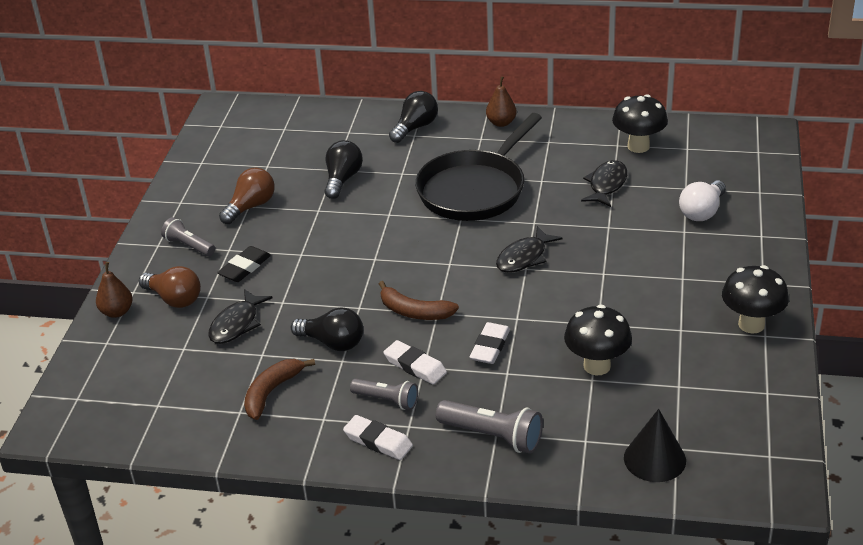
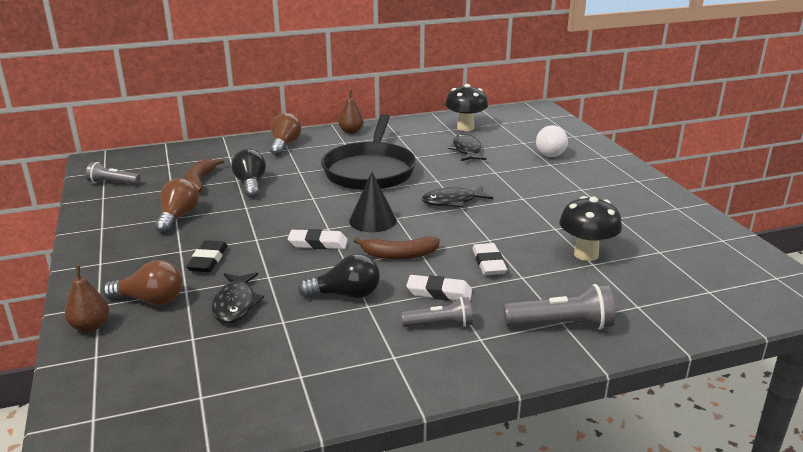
camera: 30 degrees left, 10 degrees down
(189, 246) = (135, 257): grey flashlight -> grey flashlight (113, 183)
(271, 392) = (320, 350): brown banana -> brown banana (200, 181)
(378, 441) = (464, 359): white eraser -> white eraser (318, 243)
(415, 128) = (284, 145): black light bulb -> brown light bulb
(524, 257) = (452, 201): black fish -> black fish turned 60 degrees clockwise
(654, 459) = (703, 303): black cone -> black cone (372, 220)
(751, 324) = (660, 204): black mushroom -> none

